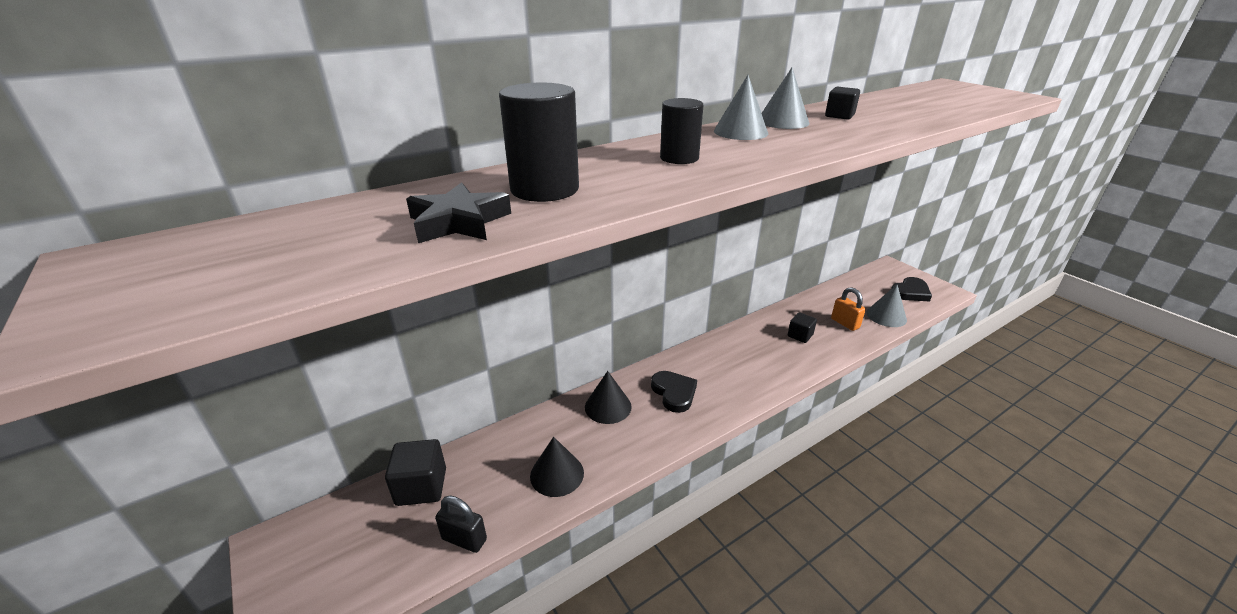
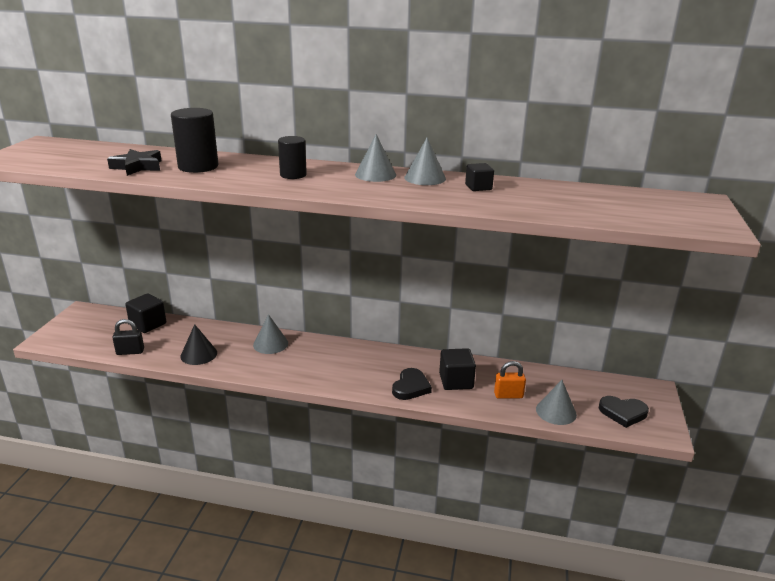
camera: 45 degrees right, 5 degrees down
(464, 539) = (130, 352): black padlock -> black padlock turned 75 degrees counterclockwise
(608, 406) = (270, 344): black cone -> grey cone
(674, 393) = (314, 359): black heart -> black heart (411, 387)
(800, 335) = (456, 381): black cube -> black cube, size x1.59
(845, 323) = (508, 395): orange padlock -> orange padlock turned 75 degrees clockwise

